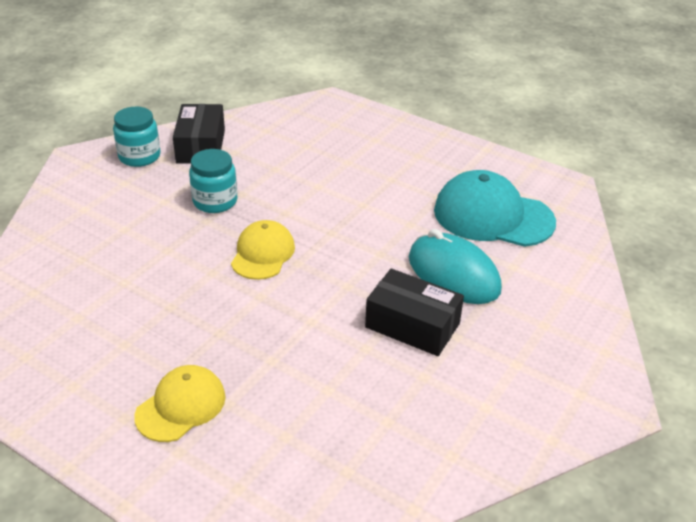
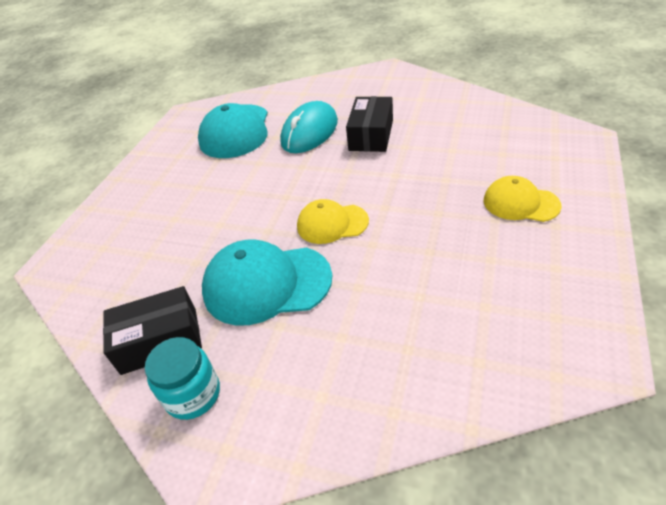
camera: 100 degrees left, 5 degrees up
(215, 201) = (266, 284): turquoise jar -> turquoise cap

